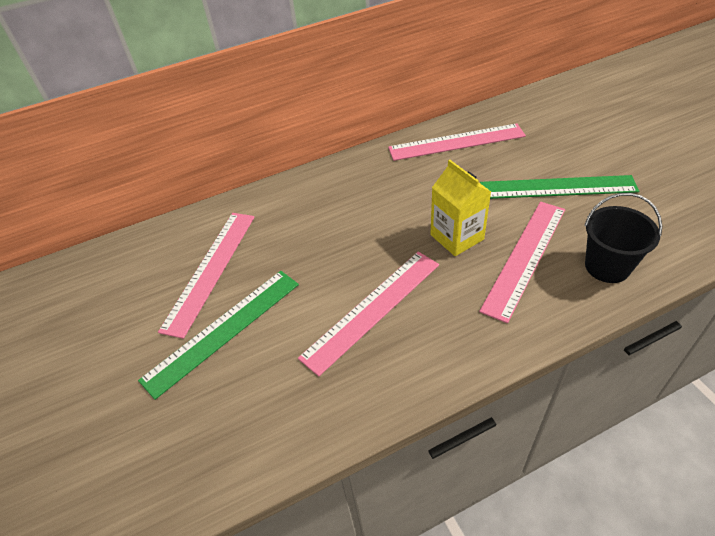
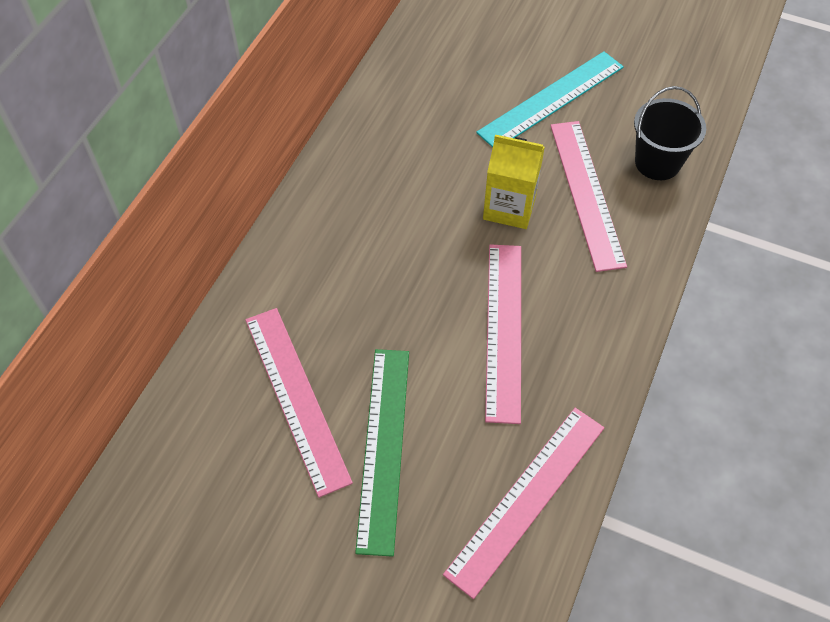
camera: 45 degrees left, 10 degrees up
(456, 142) = (407, 94): pink ruler -> pink ruler (526, 498)
(557, 187) = (551, 100): green ruler -> turquoise ruler

